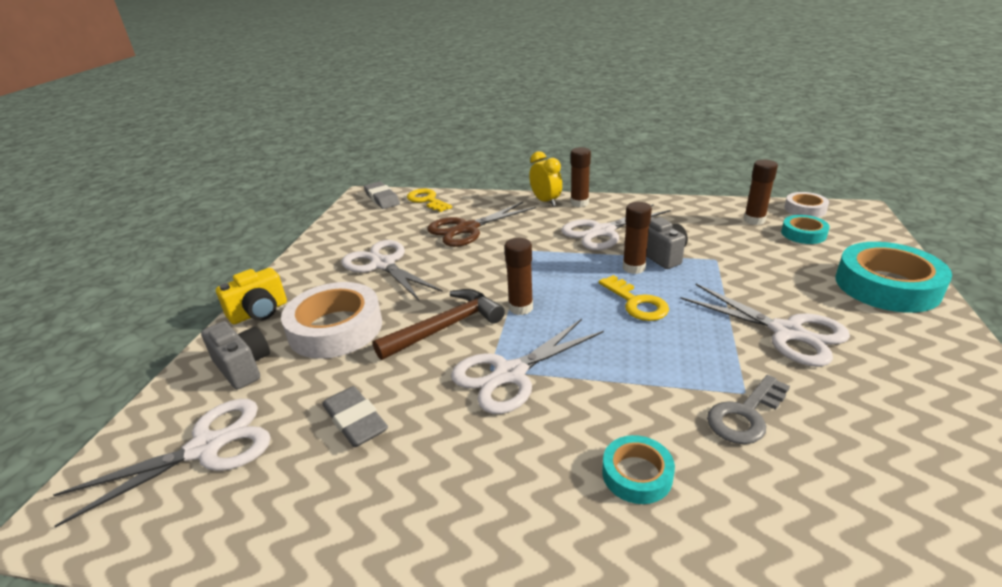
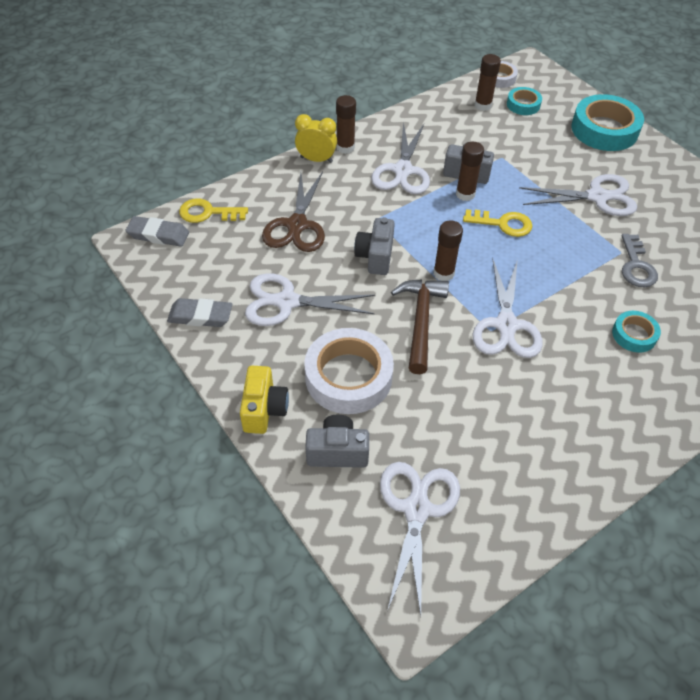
camera: 50 degrees left, 20 degrees up
(355, 421) = (471, 420): grey eraser -> grey eraser (200, 316)
(487, 270) = (375, 256): none -> grey camera

